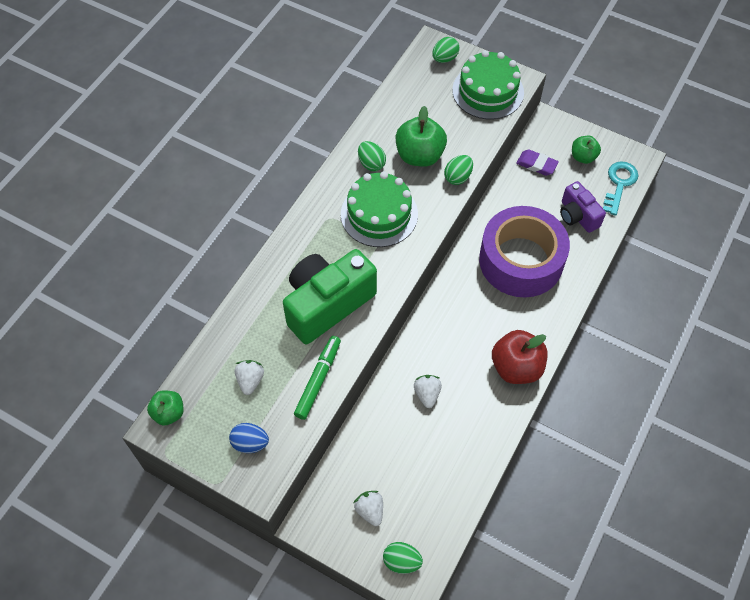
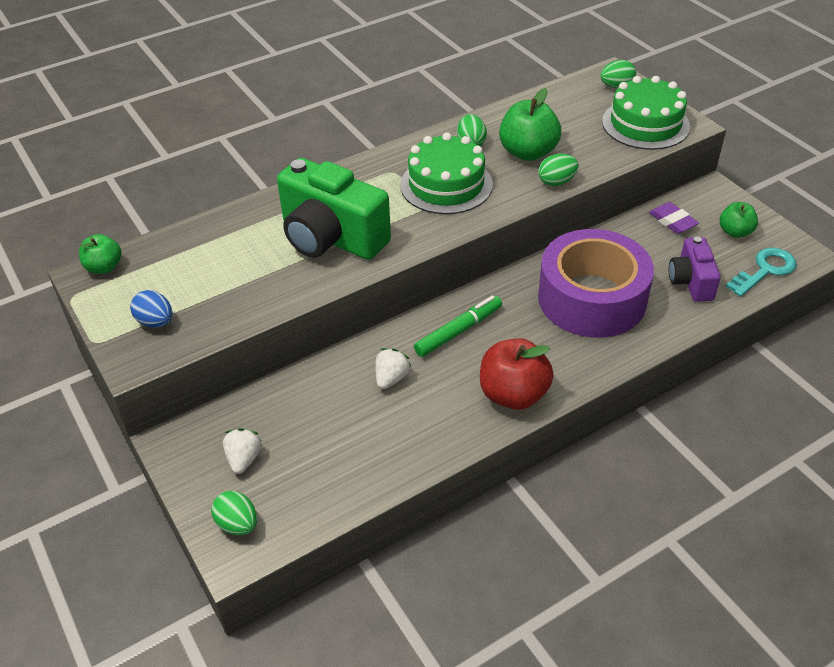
camera: 30 degrees right, 15 degrees down
(250, 380) = (202, 271): white strawberry -> none
(318, 380) = (268, 296): green marker -> green marker (458, 331)
(327, 304) = (331, 238): green camera -> green camera turned 135 degrees counterclockwise

